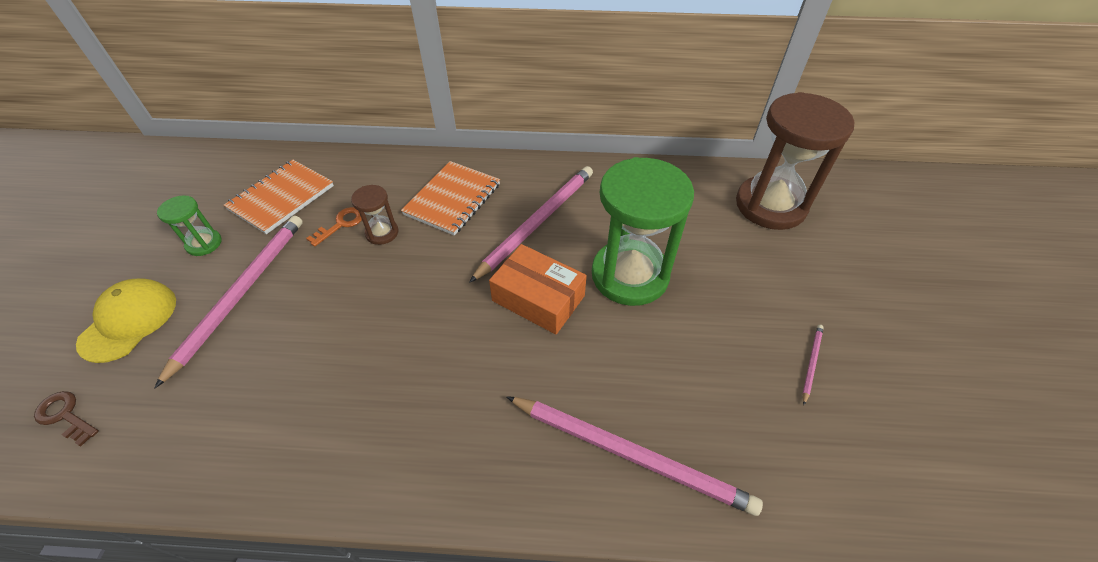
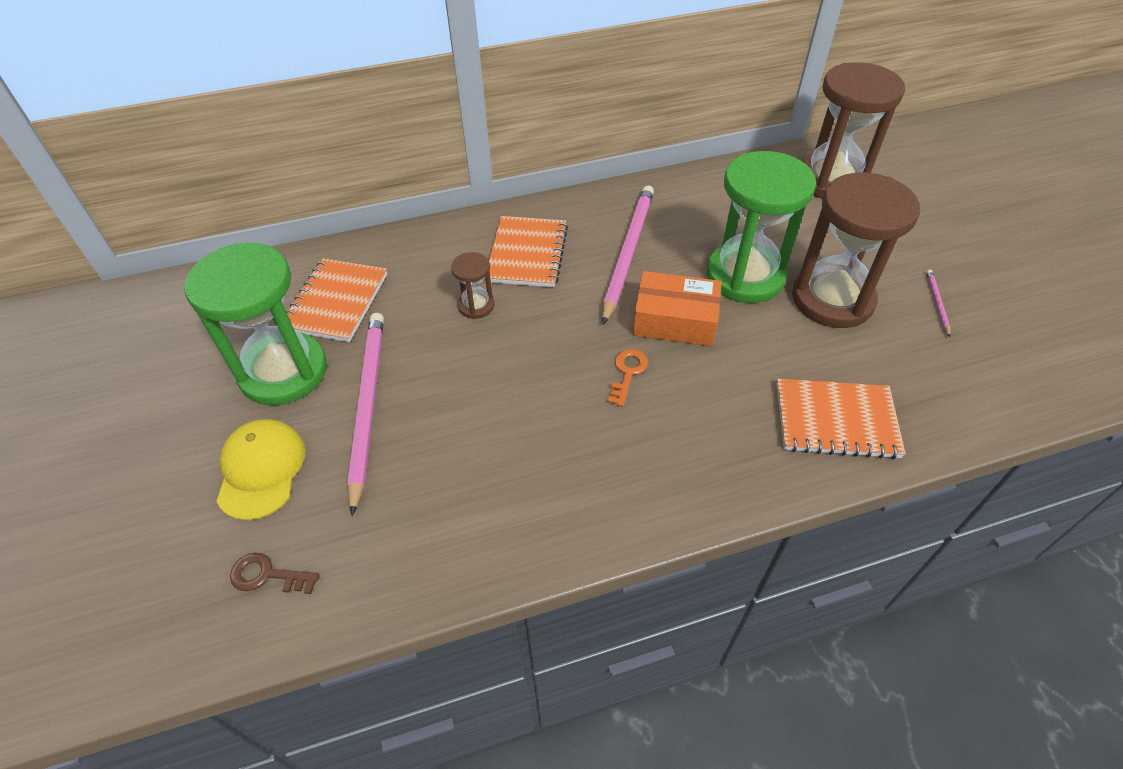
camera: 20 degrees left, 0 degrees up
(204, 244) = (283, 371): green hourglass -> green hourglass, size x2.21
(341, 224) = (425, 310): orange key -> orange key (627, 373)
(630, 454) = (836, 420): pink pencil -> orange notebook
(702, 324) = (832, 299): none -> brown hourglass

